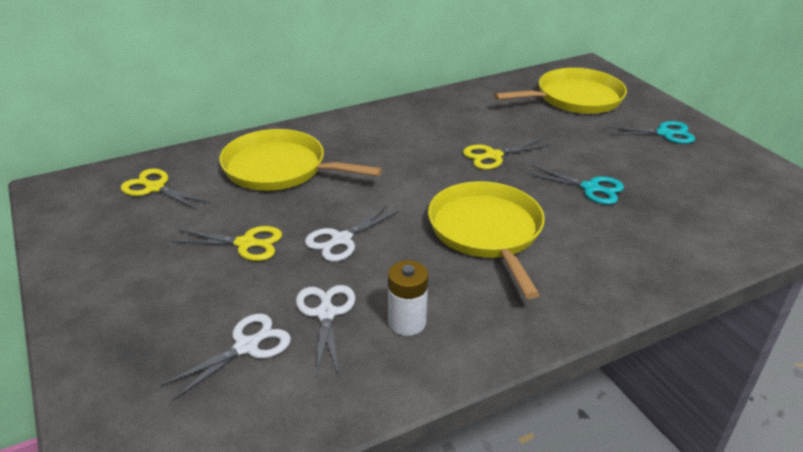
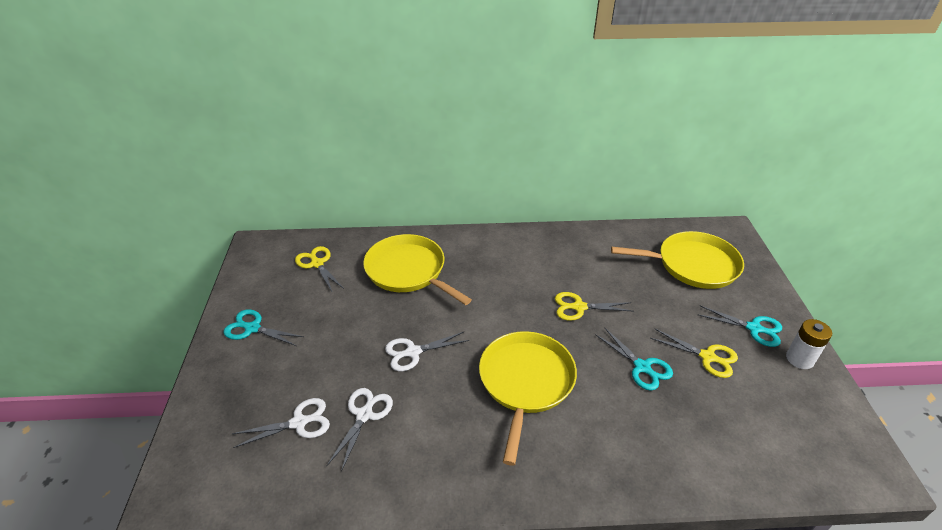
camera: 25 degrees right, 5 degrees up
(109, 272) = (252, 328): none -> turquoise scissors
(246, 243) = (348, 333): yellow scissors -> yellow scissors (708, 357)
(407, 322) = (414, 445): white battery -> white battery (799, 359)

